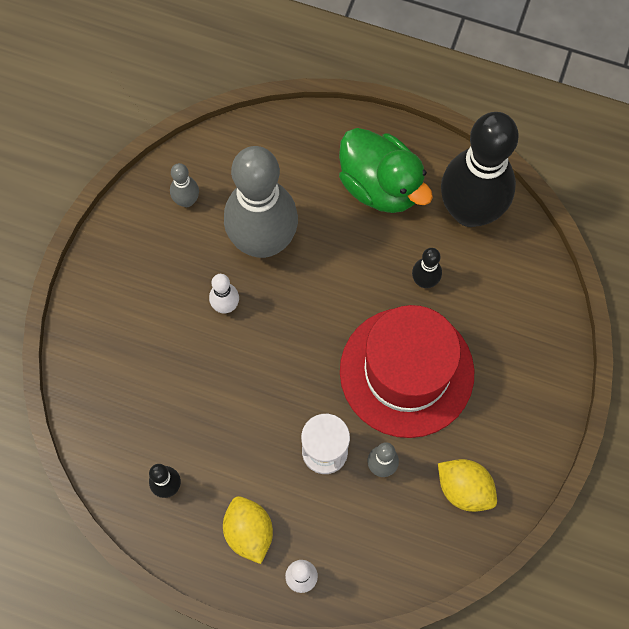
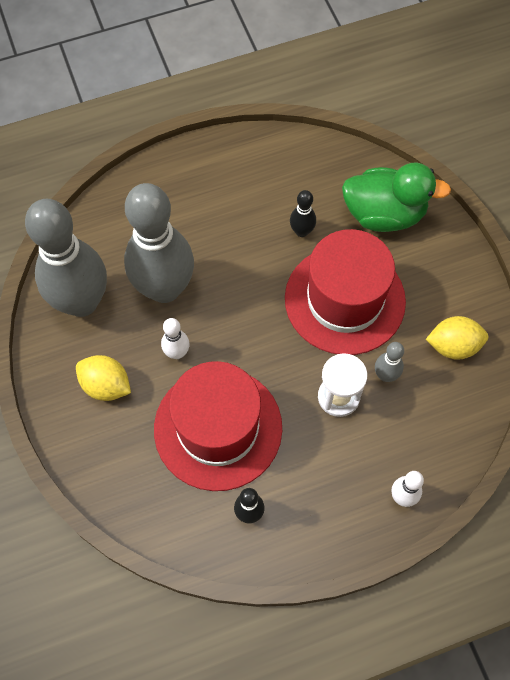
camera: 40 degrees left, 5 degrees down
(187, 201) = (81, 302): grey bowling pin -> grey bowling pin, size x2.45
(203, 396) = (218, 428): none -> red hat
(249, 532) = (337, 496): yellow lemon -> yellow lemon (106, 385)
(380, 186) = (214, 191): green duck -> green duck (384, 214)
(470, 211) = (290, 164): black bowling pin -> none

